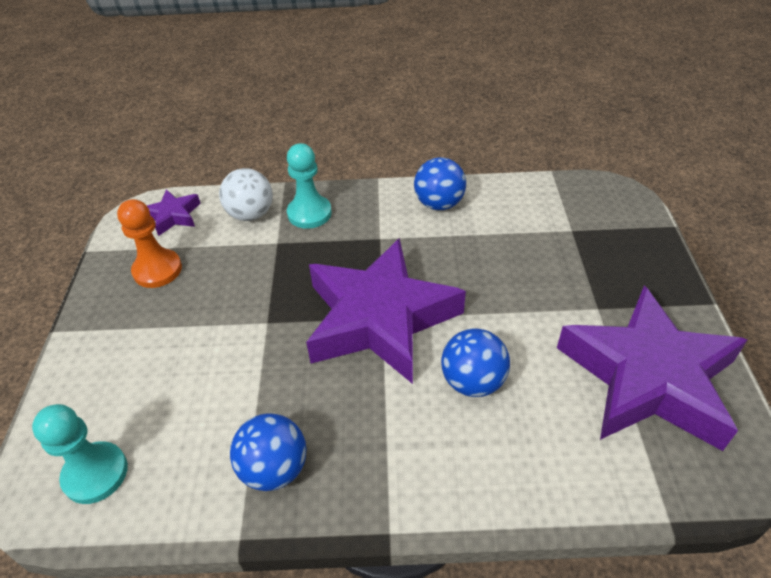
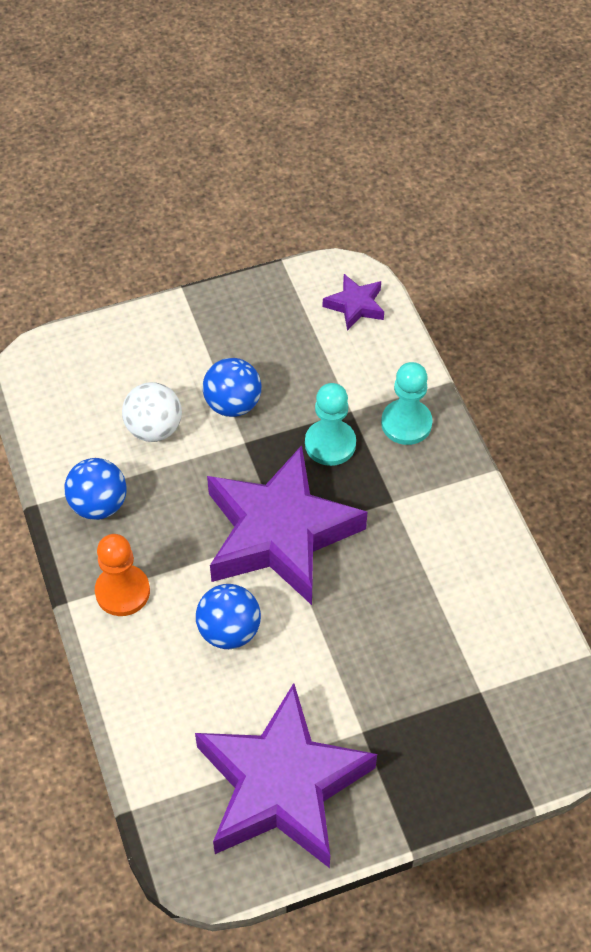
camera: 70 degrees right, 10 degrees up
(95, 474) = (62, 388): turquoise pawn -> turquoise pawn (330, 444)
(157, 270) = (277, 328): orange pawn -> orange pawn (122, 591)
(251, 214) = (384, 371): white ball -> white ball (154, 429)
(439, 204) = (472, 544): blue ball -> blue ball (233, 404)

